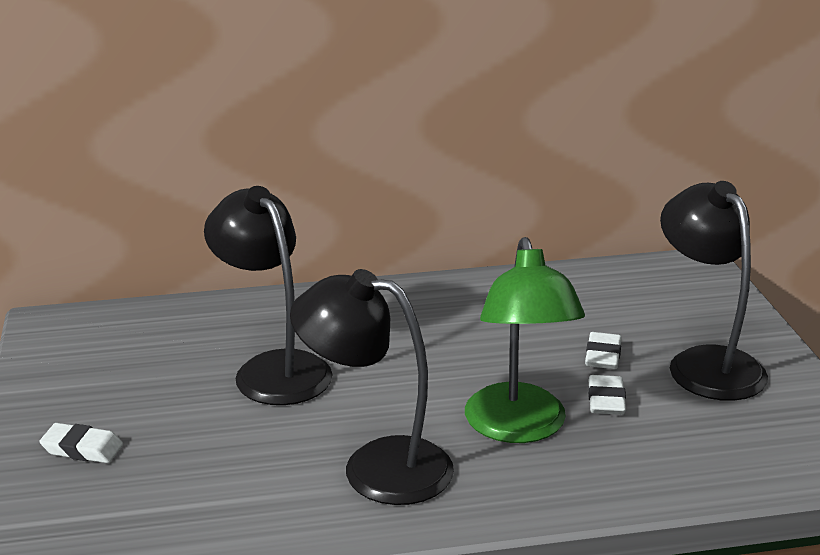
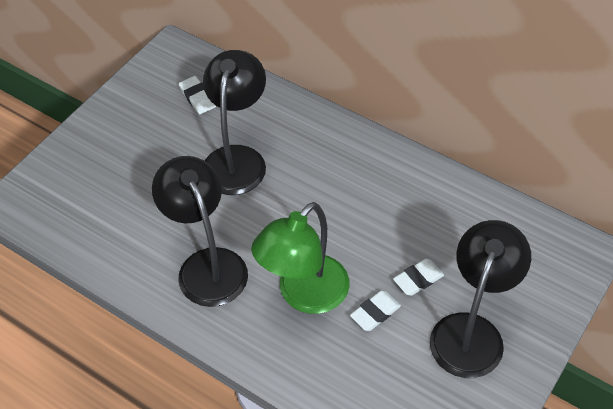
camera: 45 degrees right, 25 degrees up
(82, 448) = (100, 152): white eraser -> white eraser (197, 97)

